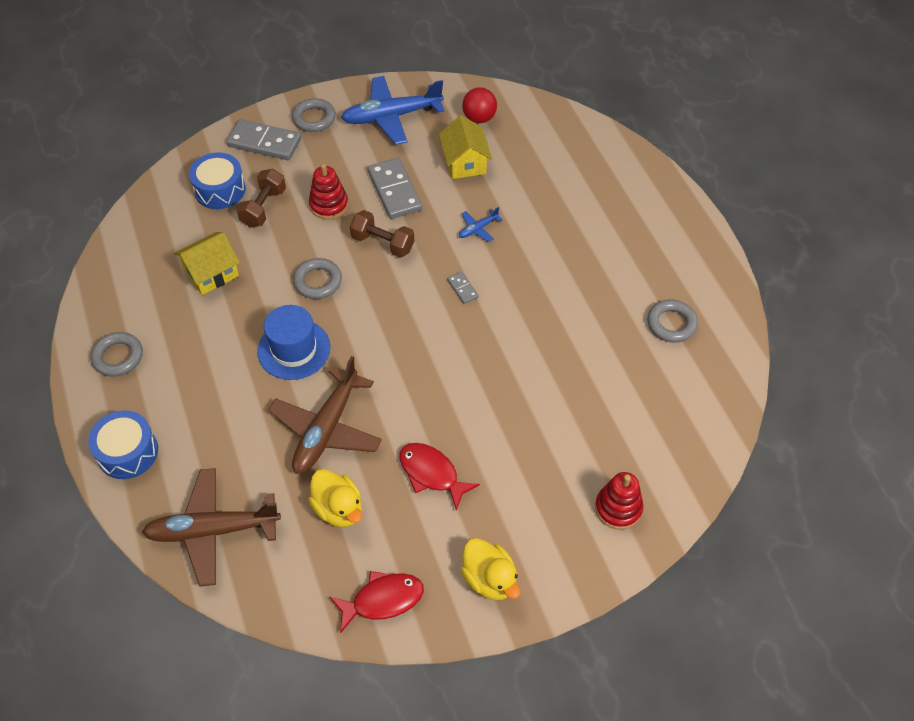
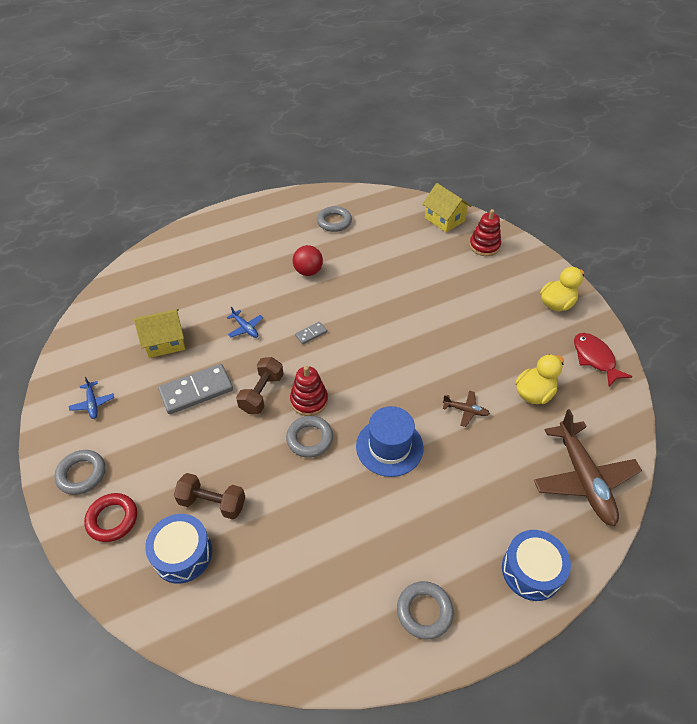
camera: 95 degrees left, 5 degrees down
(211, 273) = (304, 538): yellow house -> yellow house (444, 219)
(264, 143) = (112, 519): grey domino -> red ring
(326, 429) = (466, 410): brown plane -> brown plane, size x0.44
(329, 205) = (212, 443): red stacking toy -> red stacking toy (309, 400)
(391, 116) = (93, 403): blue plane -> blue plane, size x0.44
(432, 474) = (487, 340): red fish -> none
(479, 118) = (108, 335): red ball -> red ball (308, 271)

